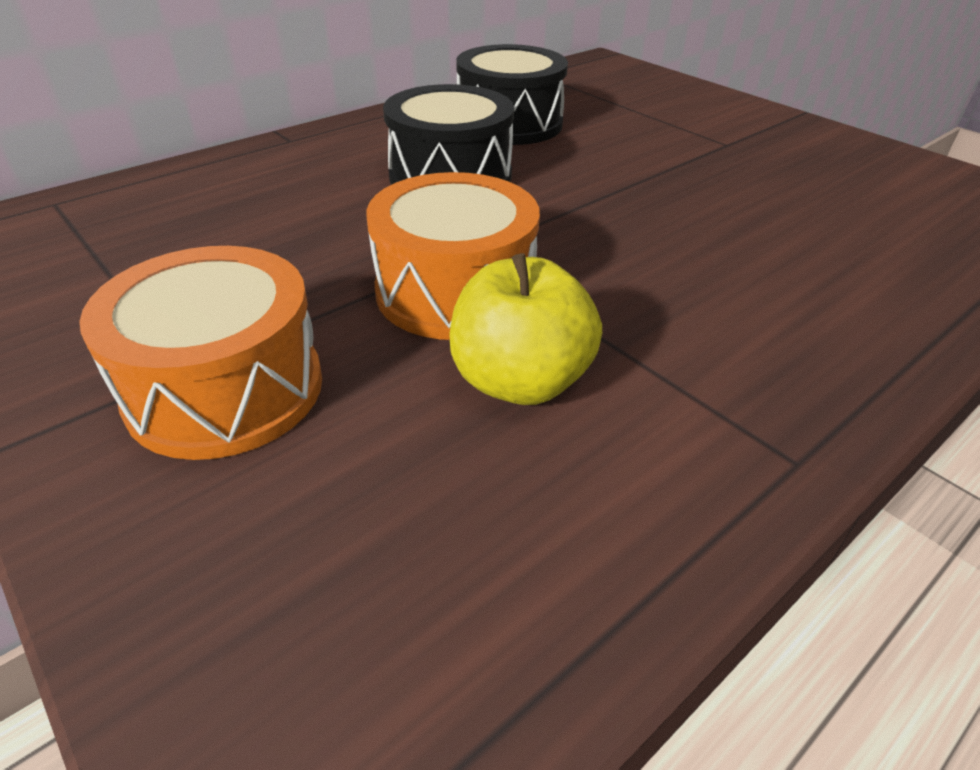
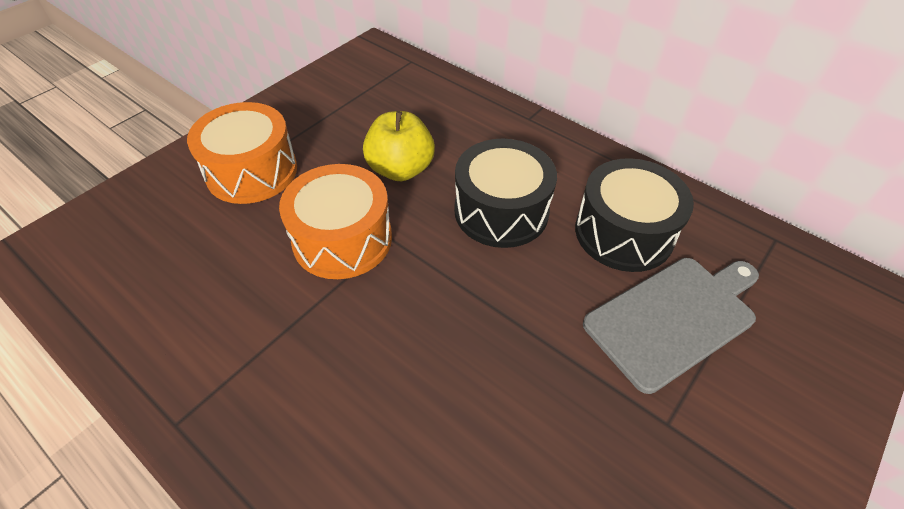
camera: 80 degrees right, 10 degrees up
(520, 381) = (254, 281): yellow apple -> yellow apple (400, 169)
(619, 123) = (673, 318): none -> grey cutting board

